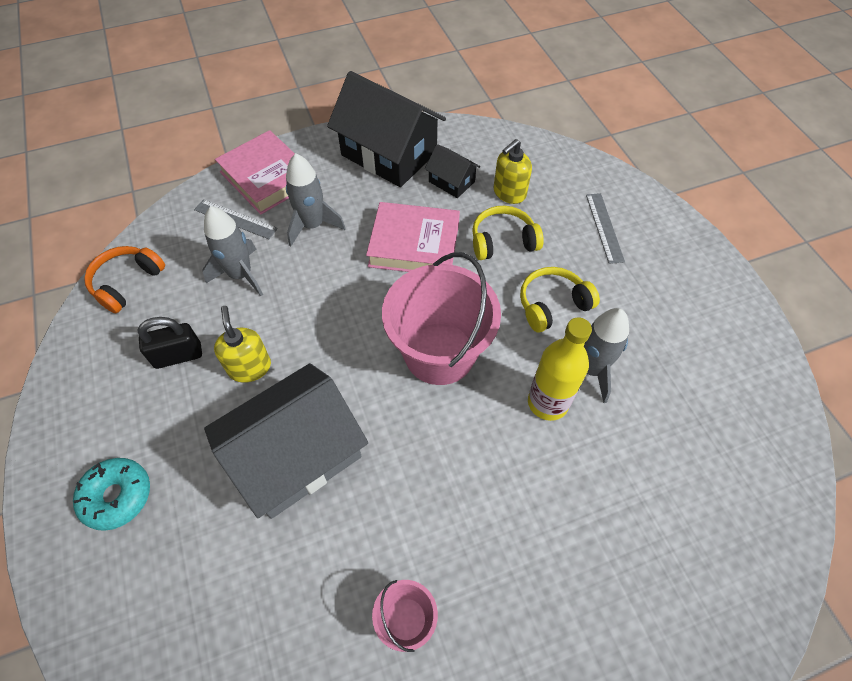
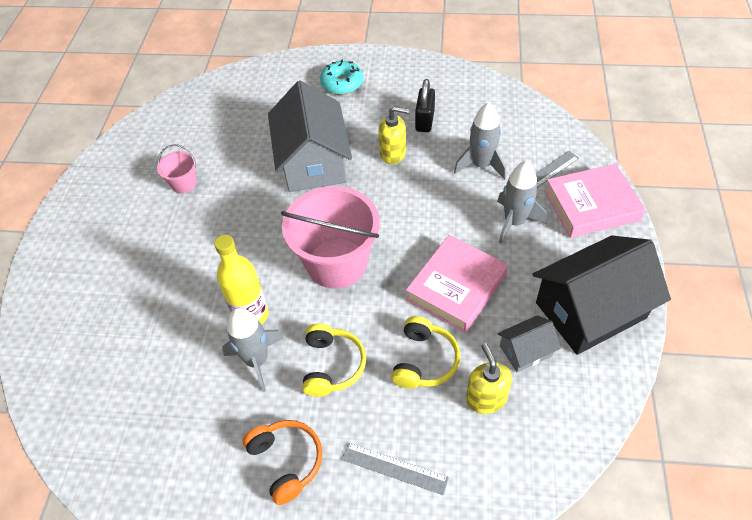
camera: 120 degrees right, 5 degrees down
(127, 283) = (506, 104): orange headphones -> orange headphones (286, 461)
(451, 181) = (525, 351): black house -> grey house

